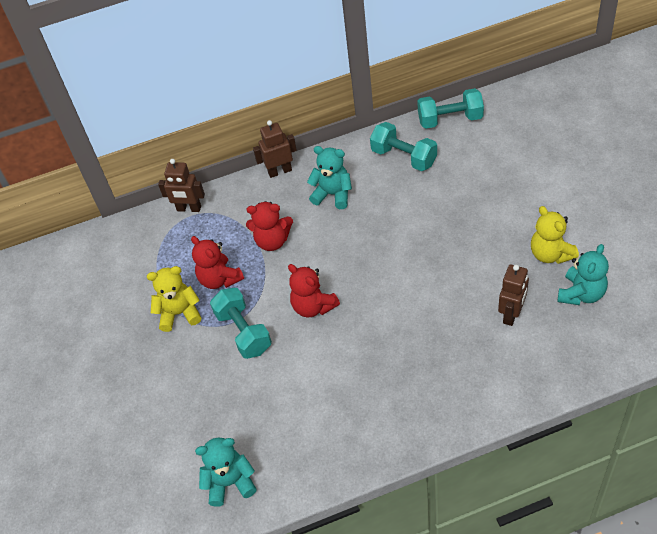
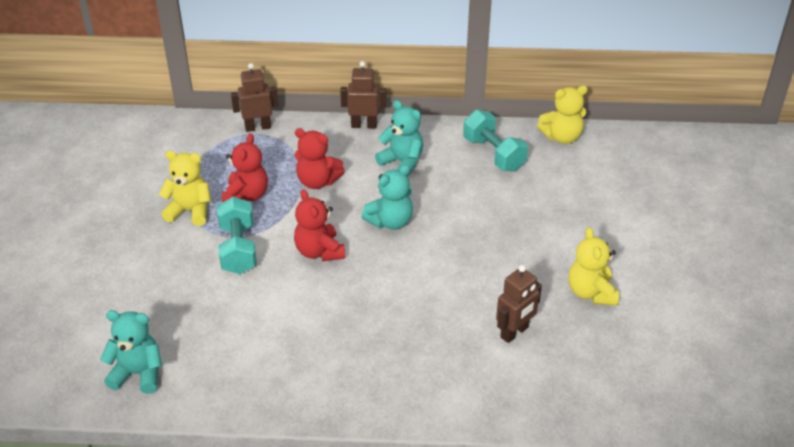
camera: 15 degrees right, 10 degrees down
(189, 209) = (258, 127): brown robot -> brown robot turned 135 degrees clockwise
(220, 279) = (246, 196): red teddy bear -> red teddy bear turned 150 degrees counterclockwise
(450, 119) = (562, 137): turquoise dumbbell -> yellow teddy bear
(581, 294) = (601, 341): turquoise teddy bear -> turquoise teddy bear (390, 221)

